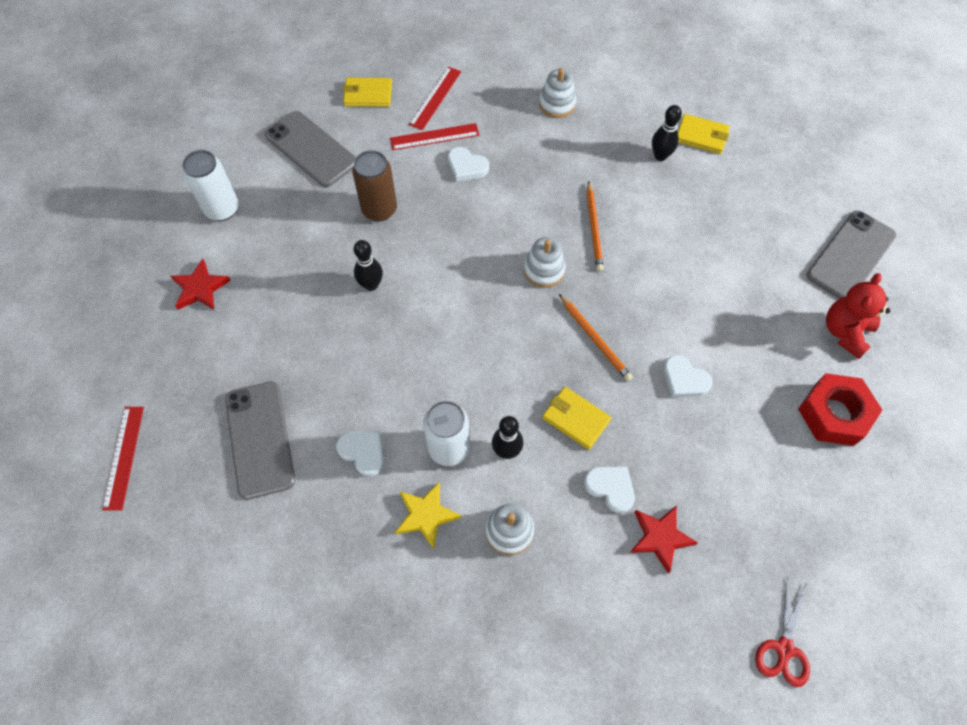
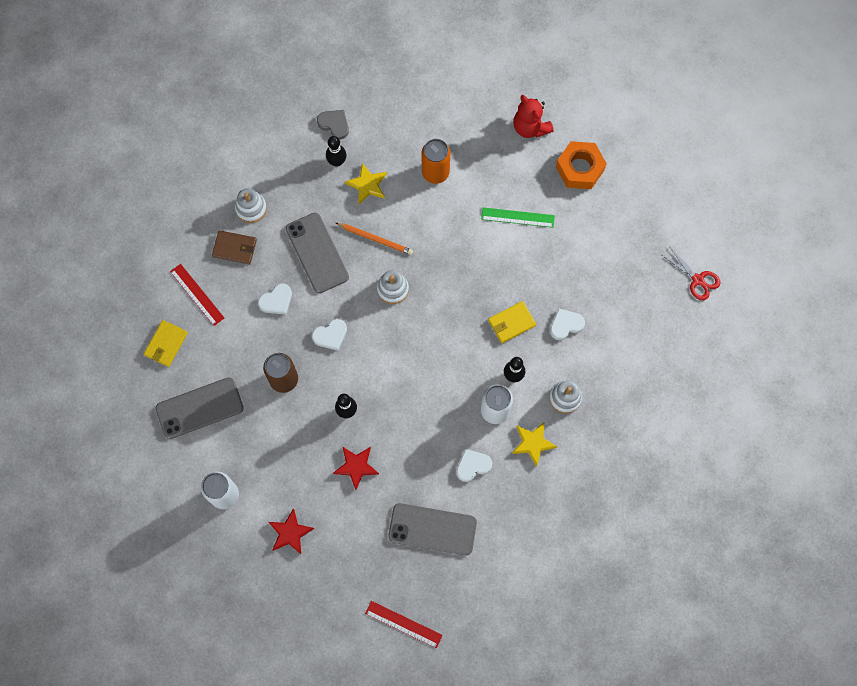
camera: 65 degrees left, 10 degrees up
(434, 137) = (235, 311): red ruler -> none
(504, 108) = (235, 248): none -> brown wallet
(595, 339) = (461, 282): orange pencil -> none
(653, 194) = (367, 185): none -> yellow star
(660, 537) = (608, 312): red star -> red star (356, 466)
(684, 379) = (516, 243): white heart -> white heart (330, 335)
(701, 136) = (334, 124): yellow wallet -> grey heart
(714, 254) = (435, 172): none -> orange can
(718, 367) = (517, 217): none -> green ruler
(834, 414) = (580, 168): red nut -> orange nut
(851, 256) = (479, 88): grey phone -> grey phone (317, 253)

